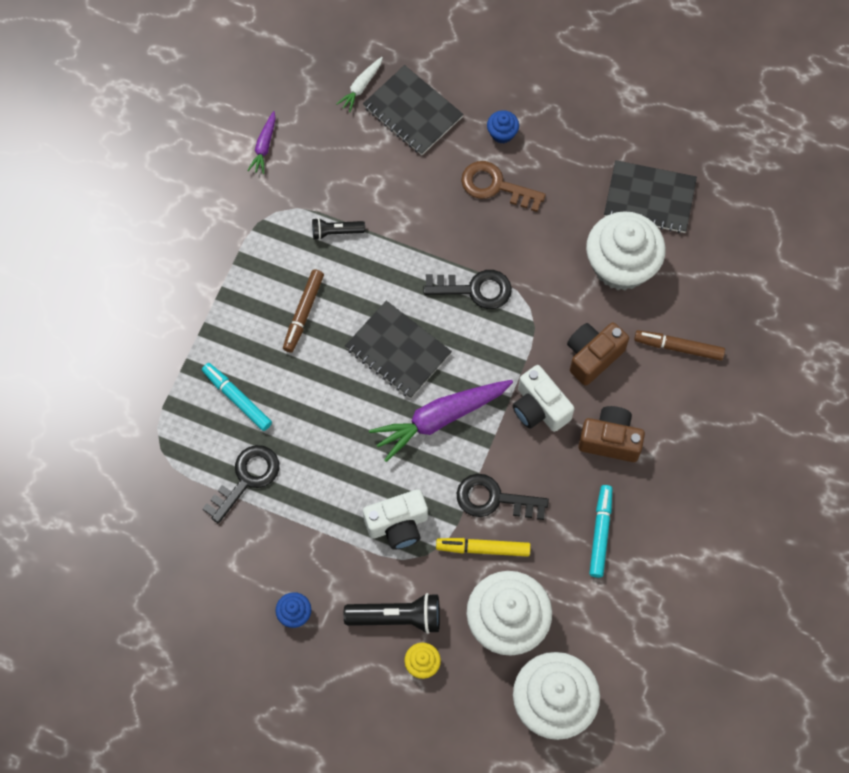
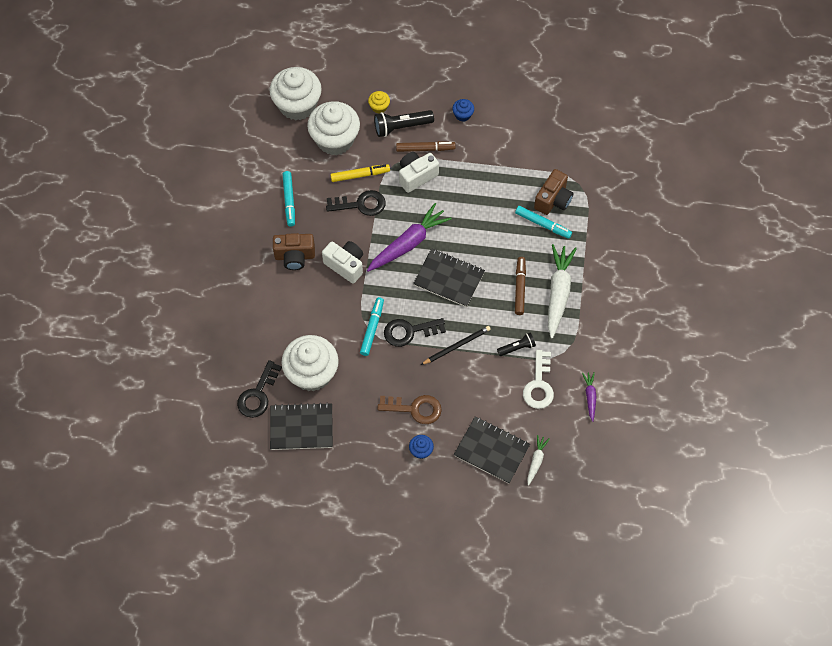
camera: 165 degrees right, 5 degrees down
(247, 478) = (519, 180): black key -> black key (258, 394)
(253, 292) = (558, 293): none -> white carrot
(324, 177) = (539, 385): none -> white key
(416, 254) = (457, 346): none -> black pencil
(524, 306) = (372, 328): none -> turquoise marker
(592, 356) = (318, 306): brown camera -> brown camera (553, 200)
(678, 347) = (261, 326): brown marker -> brown marker (425, 149)

